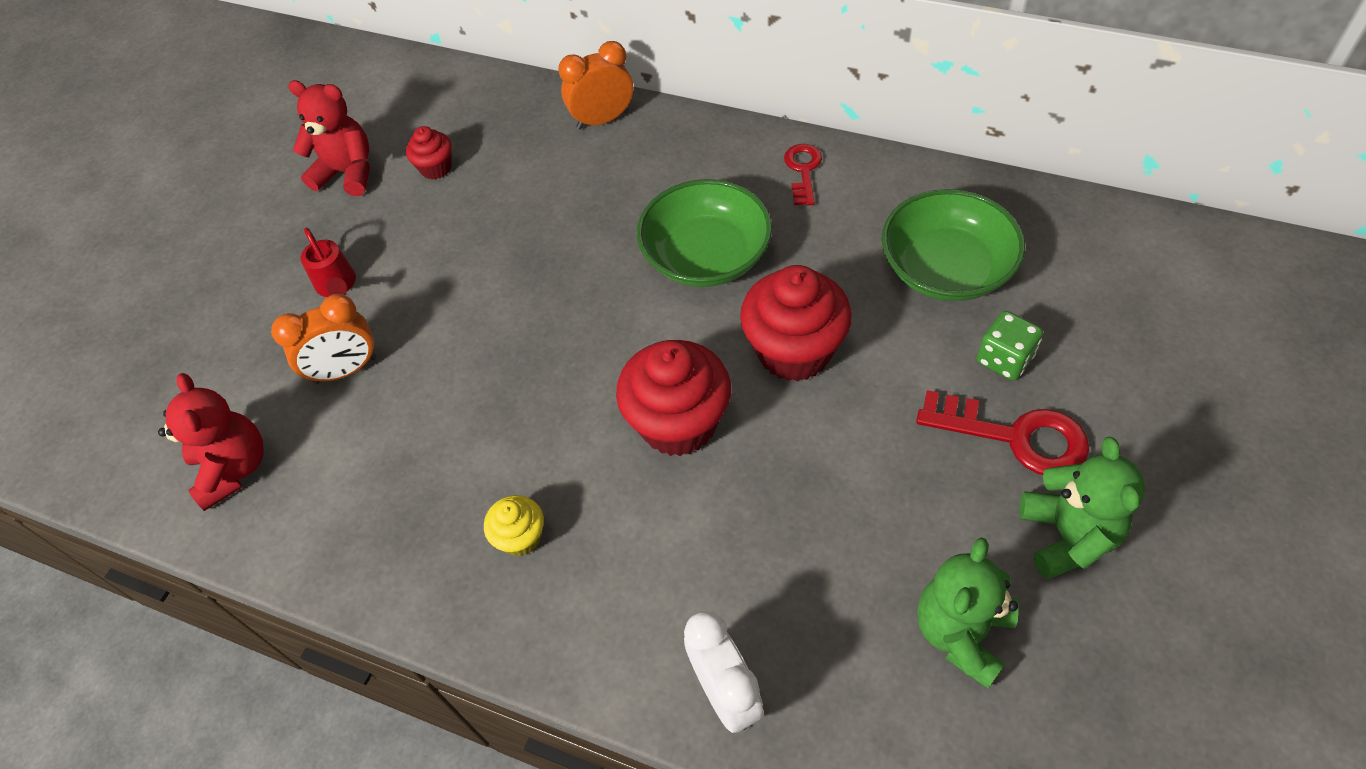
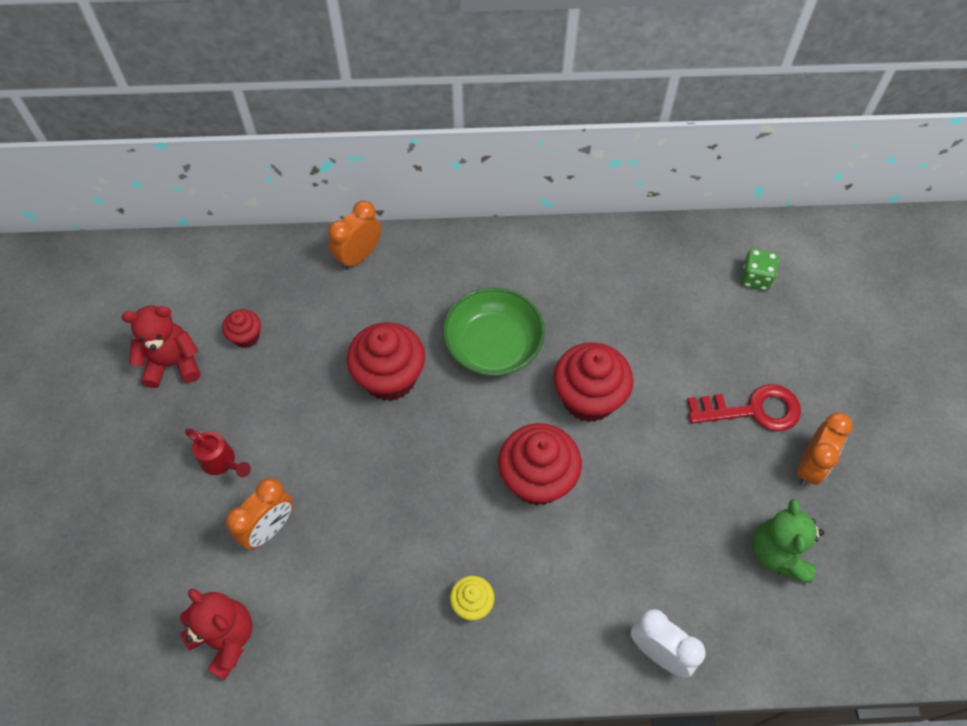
camera: 30 degrees left, 5 degrees up
(565, 255) = (390, 378): none -> red cupcake
(803, 171) = (528, 256): red key -> none
(946, 269) = (658, 303): green bowl -> none
(1004, 359) = (723, 358): green dice -> green dice (755, 278)
(1067, 536) = (810, 466): green teddy bear -> orange clock

